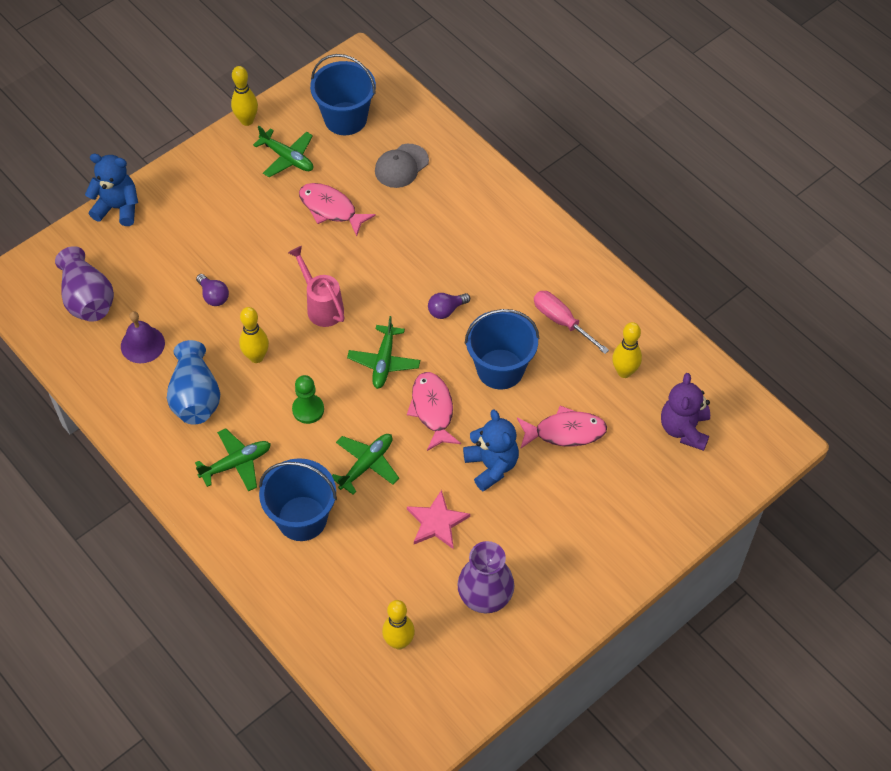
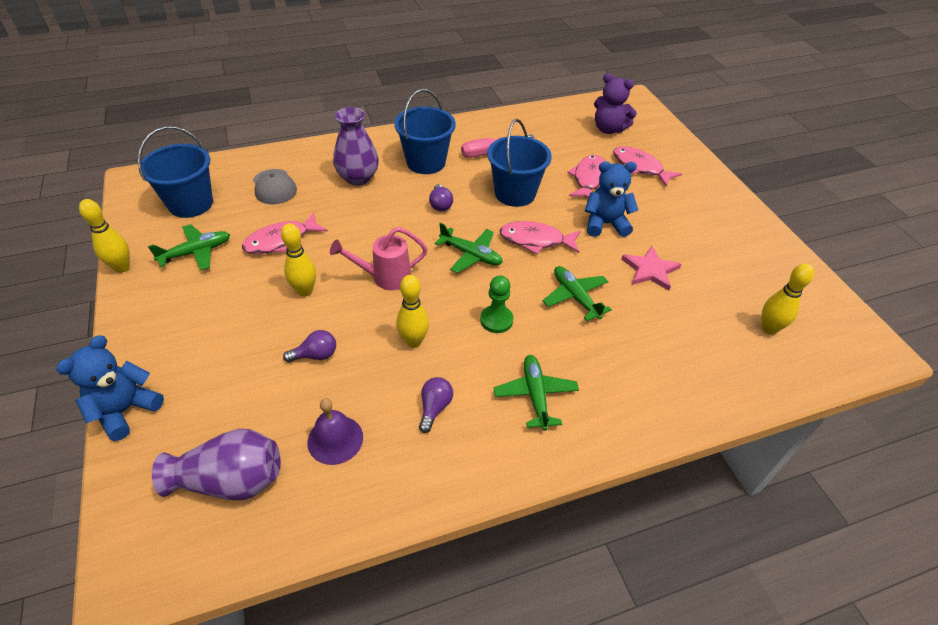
camera: 70 degrees left, 10 degrees down
(195, 397) = (434, 408): blue vase -> purple light bulb
(302, 518) = (619, 360): blue bucket -> blue bucket (426, 162)
(485, 595) = (729, 263): purple vase -> purple vase (358, 178)
(618, 479) = (640, 167): none -> pink fish
(624, 372) = (549, 139): yellow bowling pin -> yellow bowling pin (305, 291)

